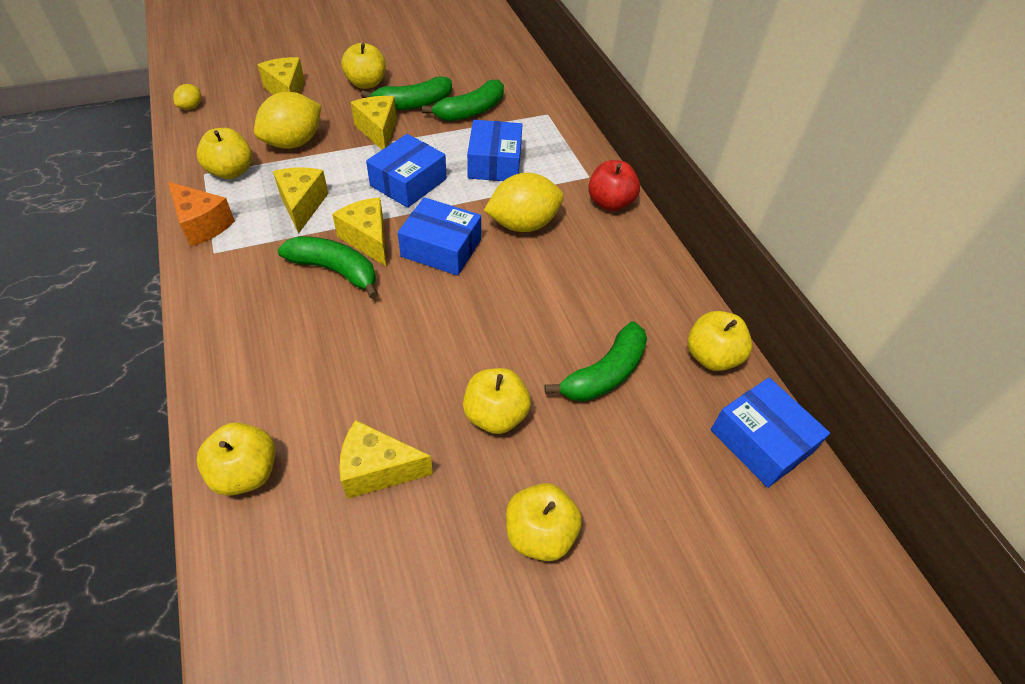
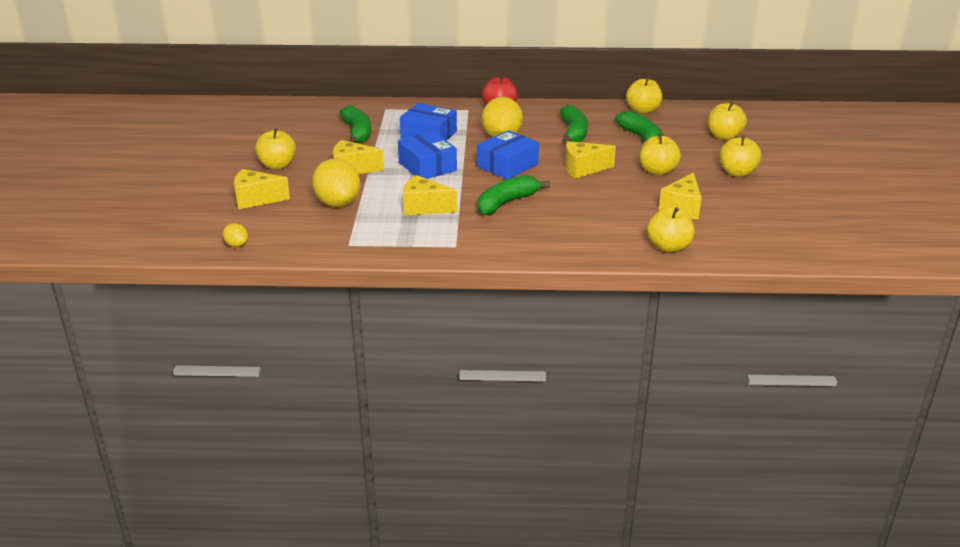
camera: 65 degrees left, 20 degrees down
(202, 225) = (418, 248): orange cheese -> none
(231, 171) = (356, 232): yellow apple -> yellow apple (724, 136)
(368, 239) = (481, 188): yellow cheese -> yellow cheese (583, 169)
(413, 104) = (327, 151): green banana -> green banana (573, 133)
(760, 441) = (702, 112): blue box -> none

